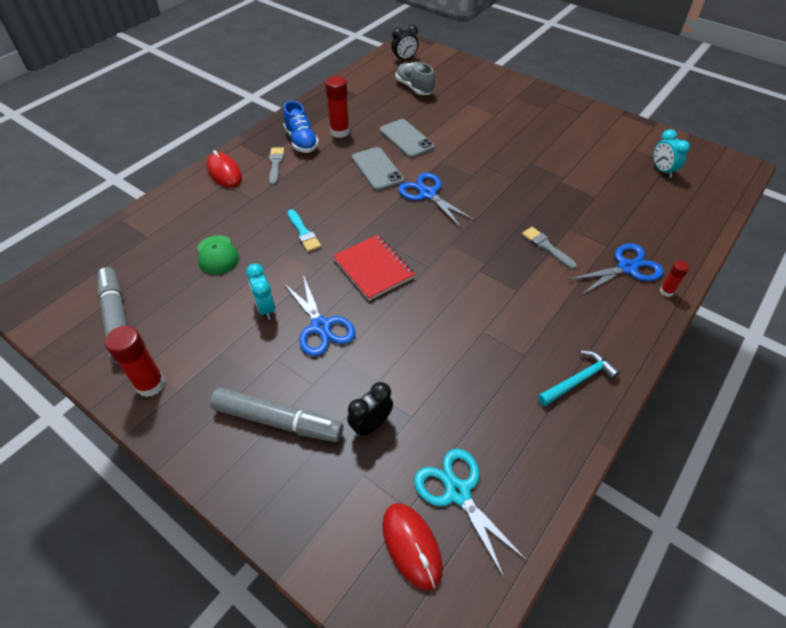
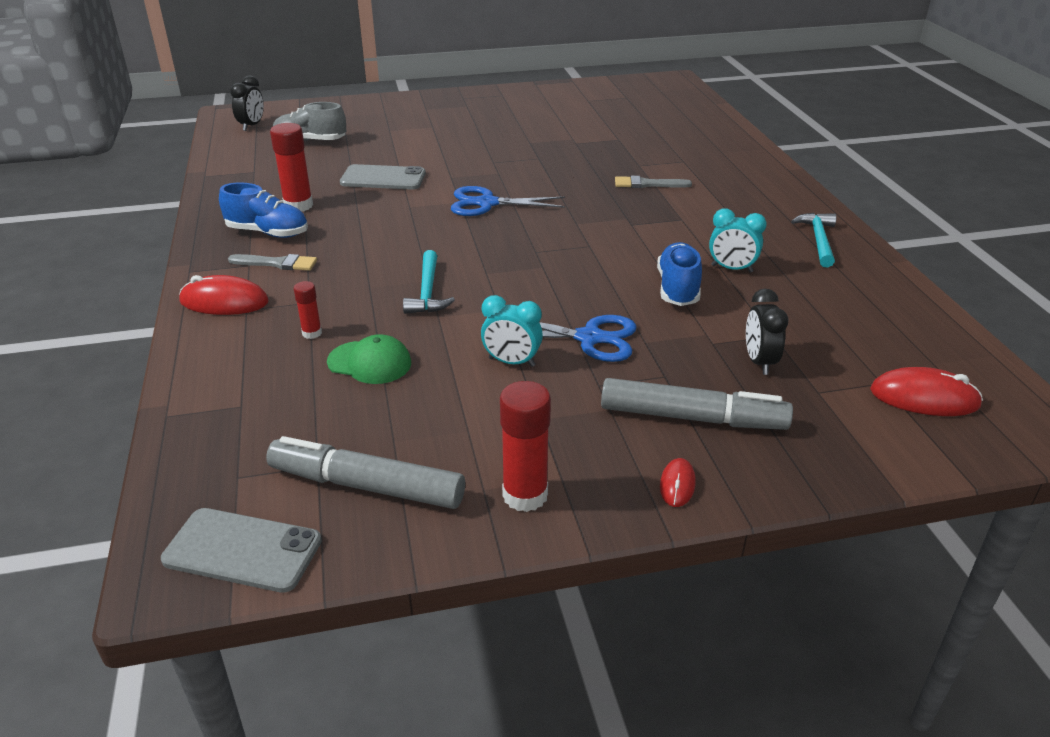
camera: 50 degrees left, 15 degrees down
(206, 447) = (677, 485): none -> red mouse
(275, 164) = (277, 263): grey brush -> grey brush turned 150 degrees clockwise
(278, 421) = (692, 418): grey marker -> grey marker turned 45 degrees clockwise
(303, 233) = (427, 292): turquoise brush -> turquoise hammer
(373, 268) = (548, 274): red notebook -> none
(377, 169) = (401, 211): grey phone -> grey phone (242, 550)
(421, 337) = (678, 288): none -> blue shoe
(457, 492) = (884, 349): turquoise scissors -> none
(627, 267) = (720, 166): blue scissors -> none
(662, 170) = (631, 103): turquoise clock -> turquoise clock (731, 269)
(666, 291) = (767, 164): red glue stick -> red glue stick (312, 333)

